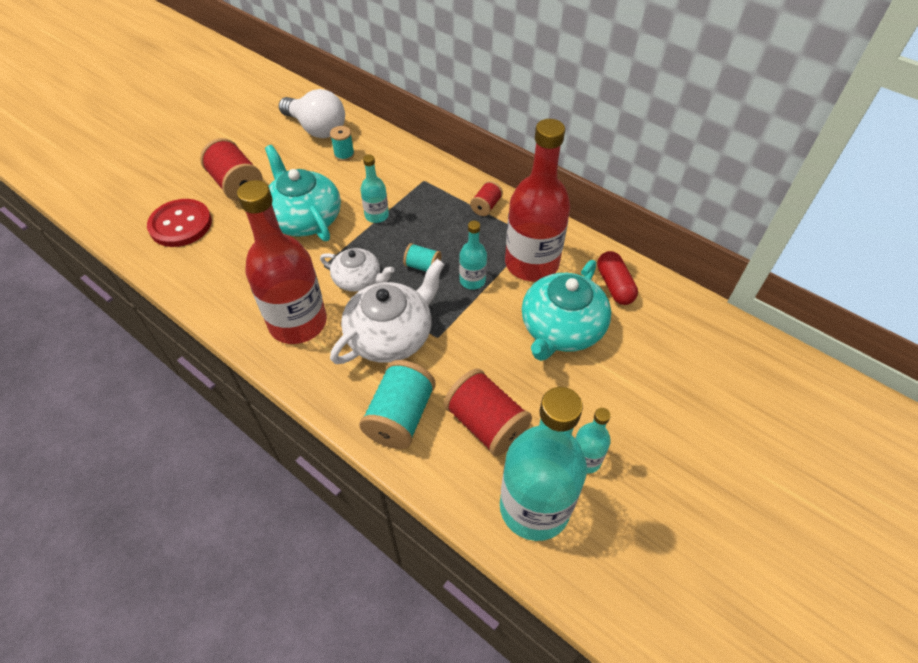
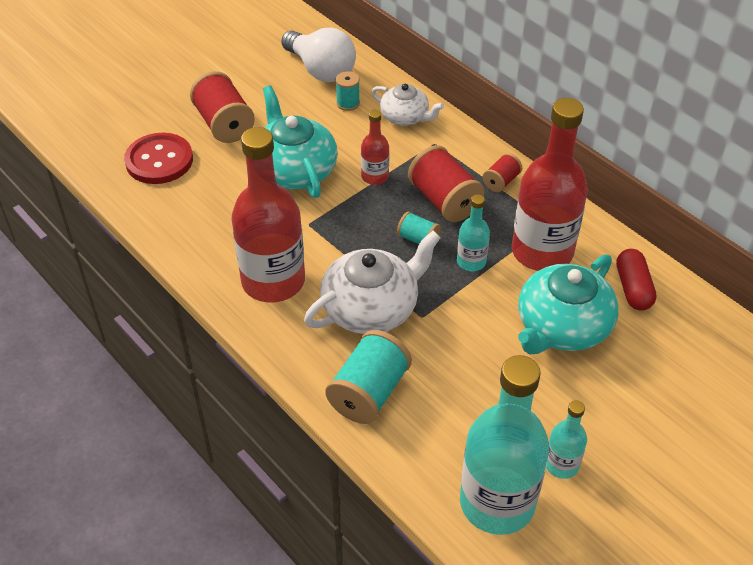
camera: 10 degrees right, 5 degrees down
(358, 279) = (344, 244): white teapot -> white teapot (405, 117)
(376, 215) = (375, 176): turquoise bottle -> red bottle
(486, 424) = (460, 413): red spool -> red spool (444, 200)

